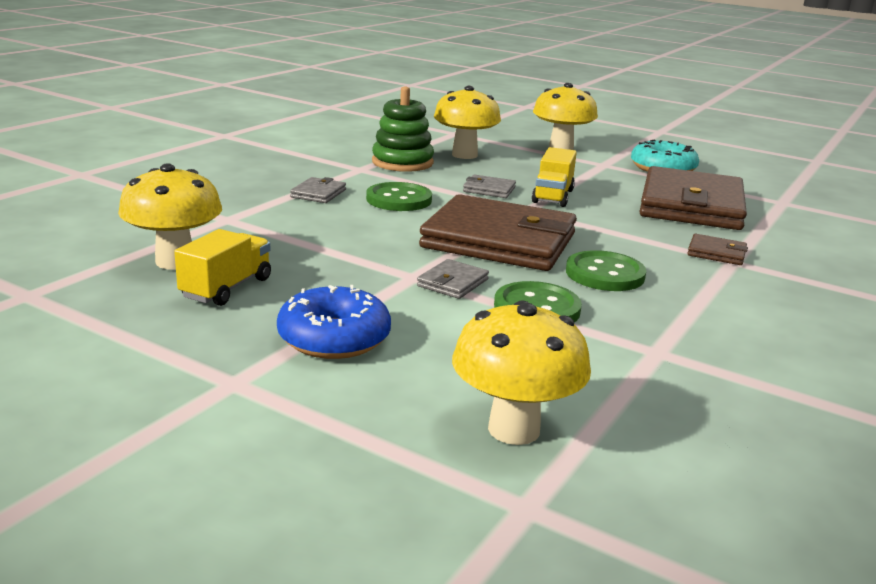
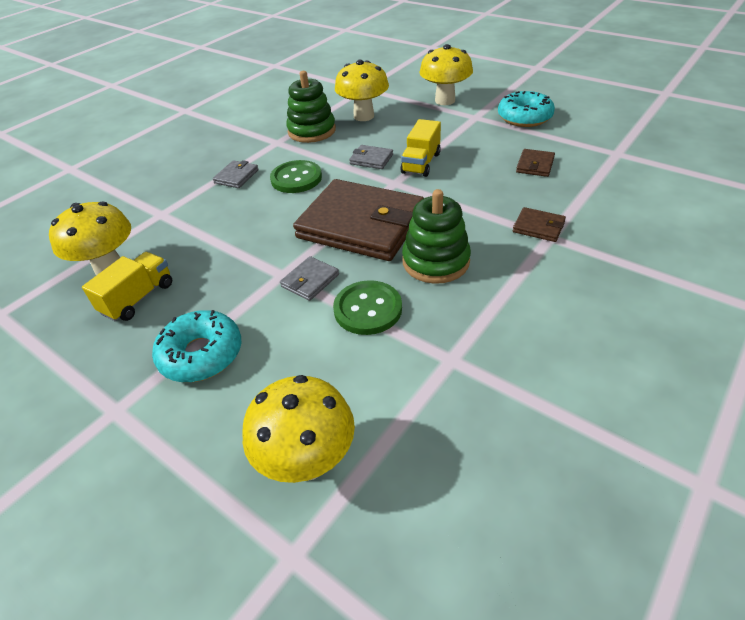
camera: 10 degrees right, 20 degrees up
(334, 338) = (201, 354): blue donut -> turquoise donut
(605, 274) = (435, 261): green button -> green stacking toy
(691, 205) = (535, 165): brown wallet -> brown wallet, size x0.40

